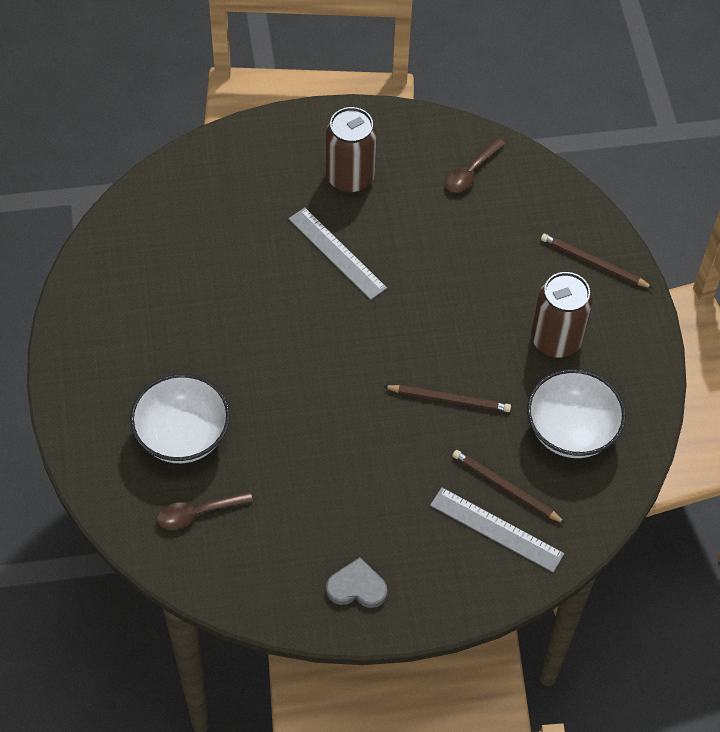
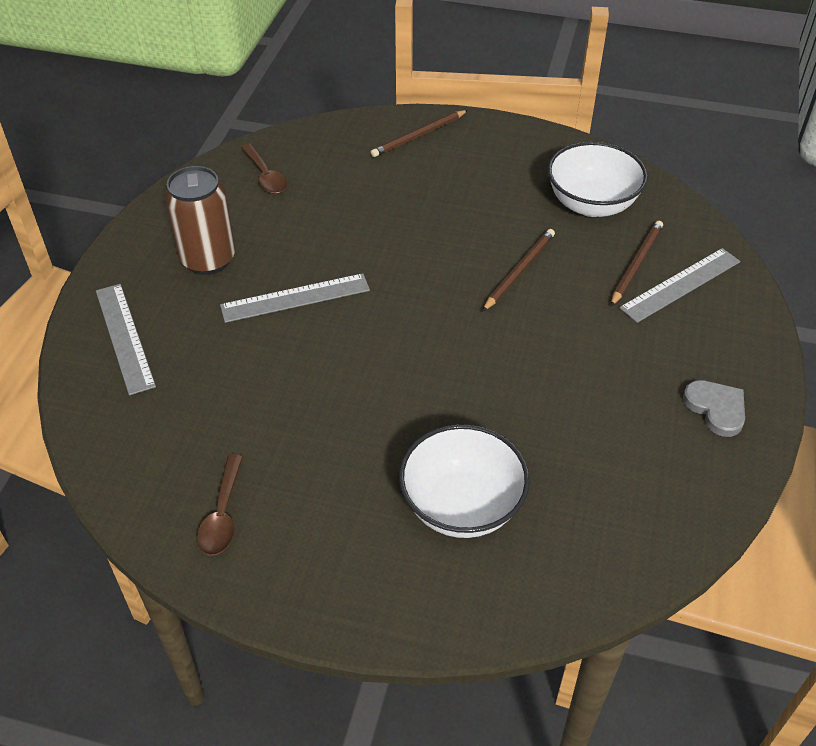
camera: 65 degrees left, 10 degrees down
(198, 513) = (574, 523): brown spoon -> brown spoon (222, 515)
(243, 164) = (124, 337): none -> grey ruler
(357, 587) = (716, 408): grey heart -> grey heart turned 120 degrees clockwise
(505, 488) = (636, 264): brown pencil -> brown pencil turned 150 degrees clockwise
(556, 340) = (488, 183): brown can -> none

